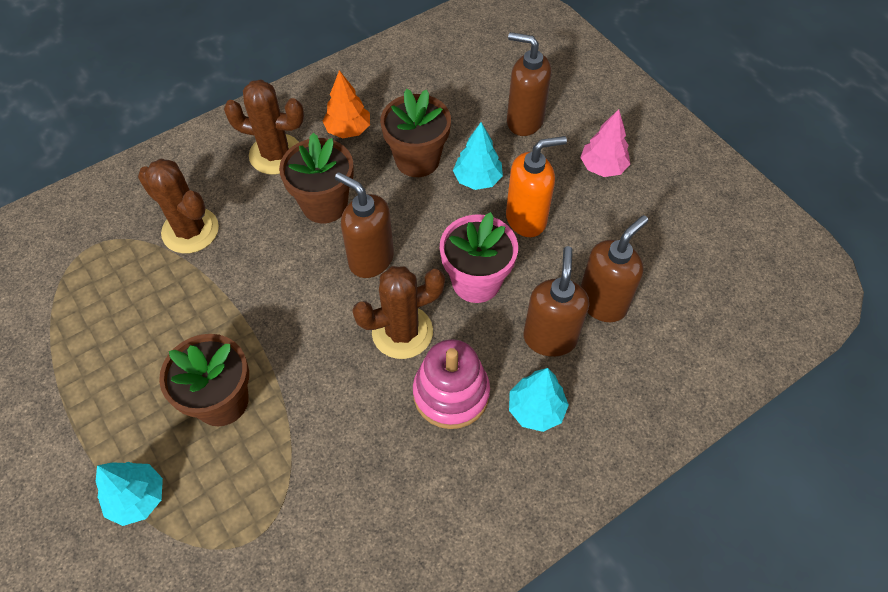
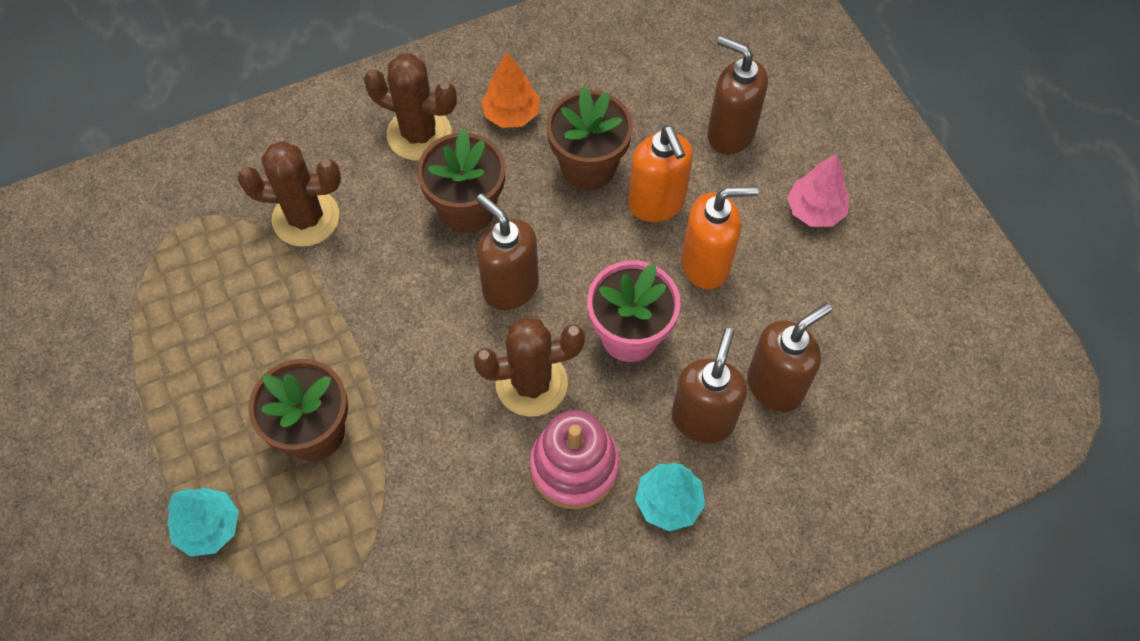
camera: 10 degrees right, 5 degrees up
(190, 230) = (306, 218): brown cactus -> brown cactus turned 45 degrees counterclockwise
(477, 179) = (657, 203): turquoise tree -> orange soap dispenser

